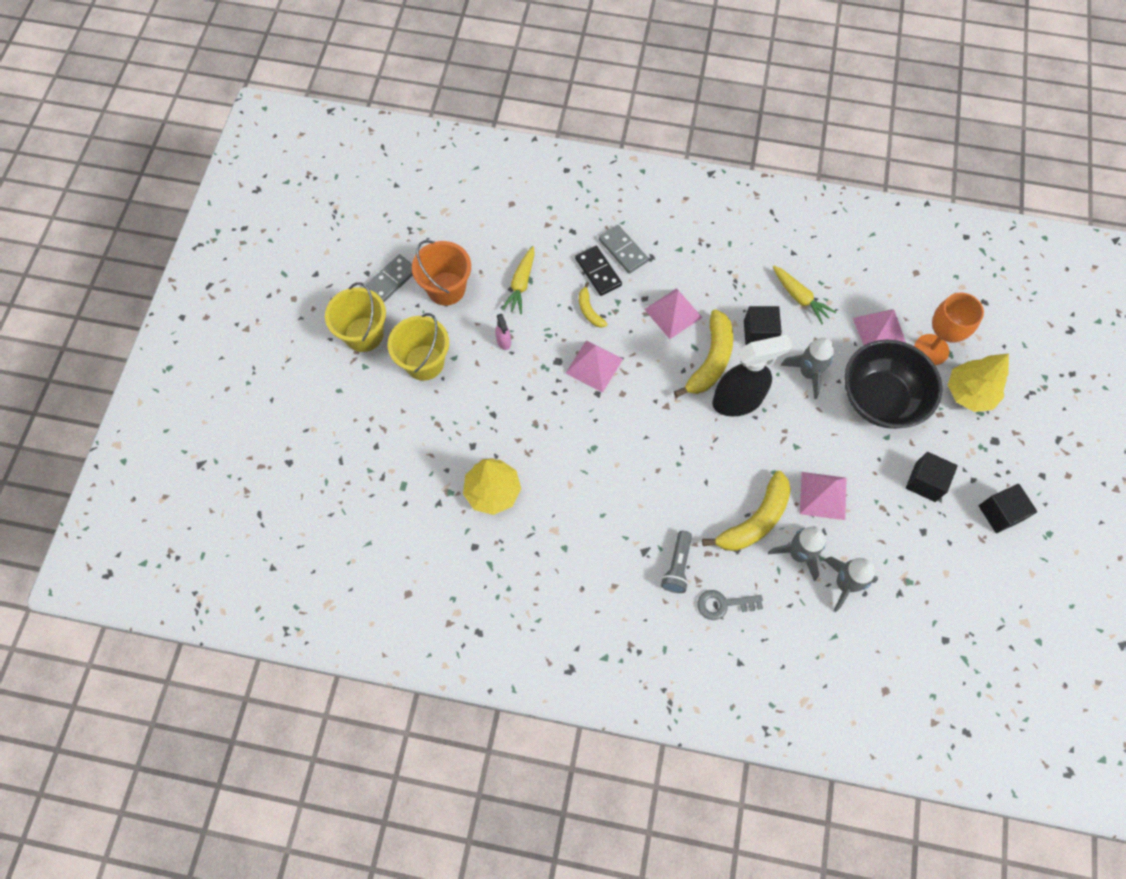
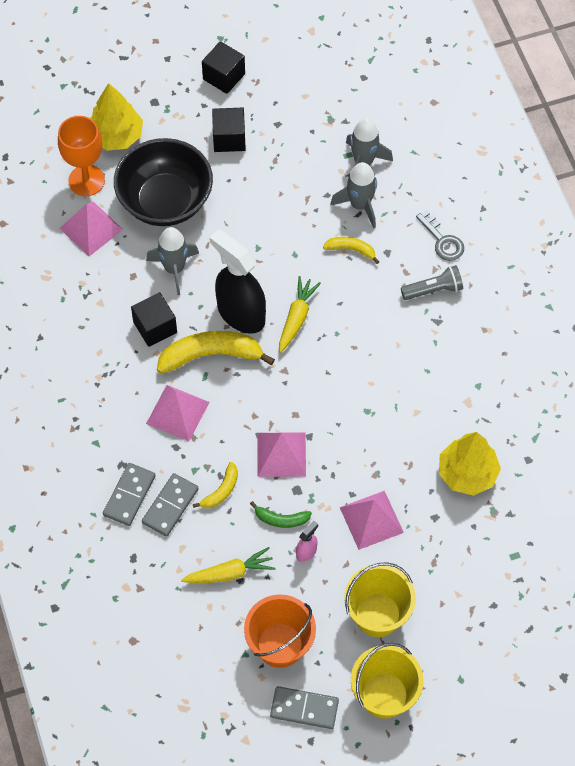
camera: 120 degrees left, 5 degrees down
(541, 338) = (281, 519): none -> green banana
(598, 272) = (170, 506): black domino -> grey domino
(755, 520) = (351, 250): yellow banana -> yellow banana, size x0.51
(799, 297) = (92, 310): yellow carrot -> yellow carrot (296, 318)
(823, 495) = (292, 208): pink pyramid -> pink pyramid (371, 520)

